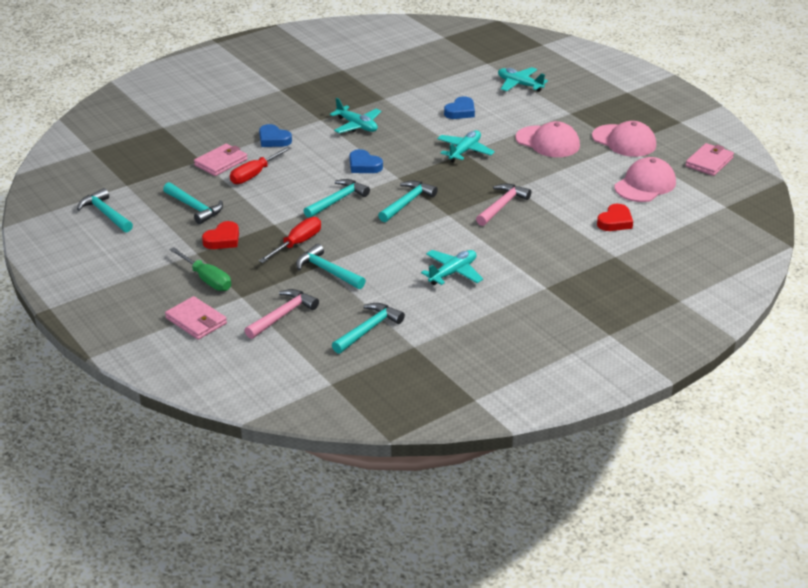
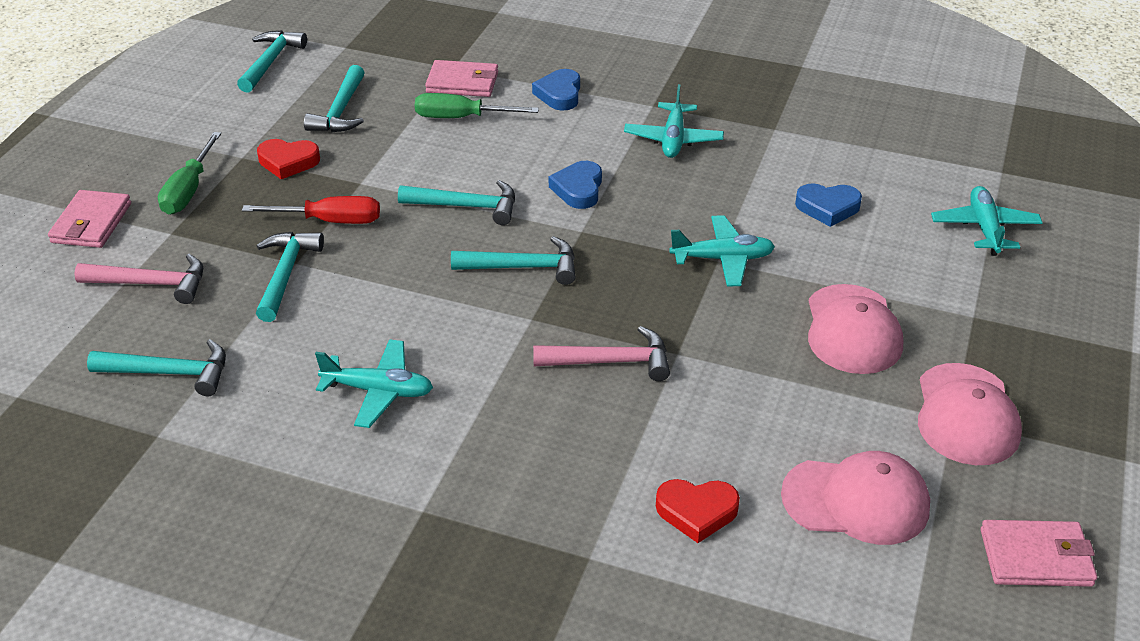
camera: 55 degrees right, 5 degrees up
(254, 174) = (461, 118): red screwdriver -> green screwdriver

